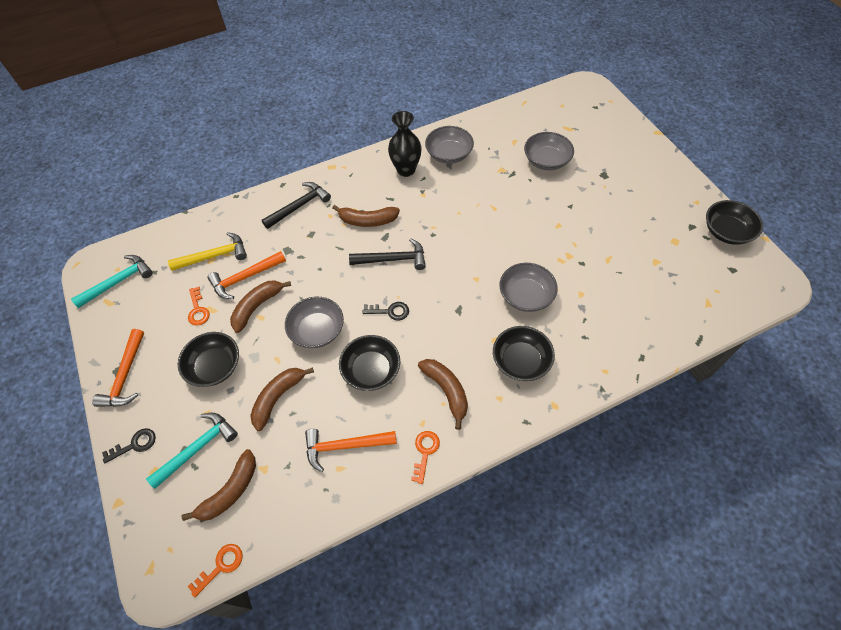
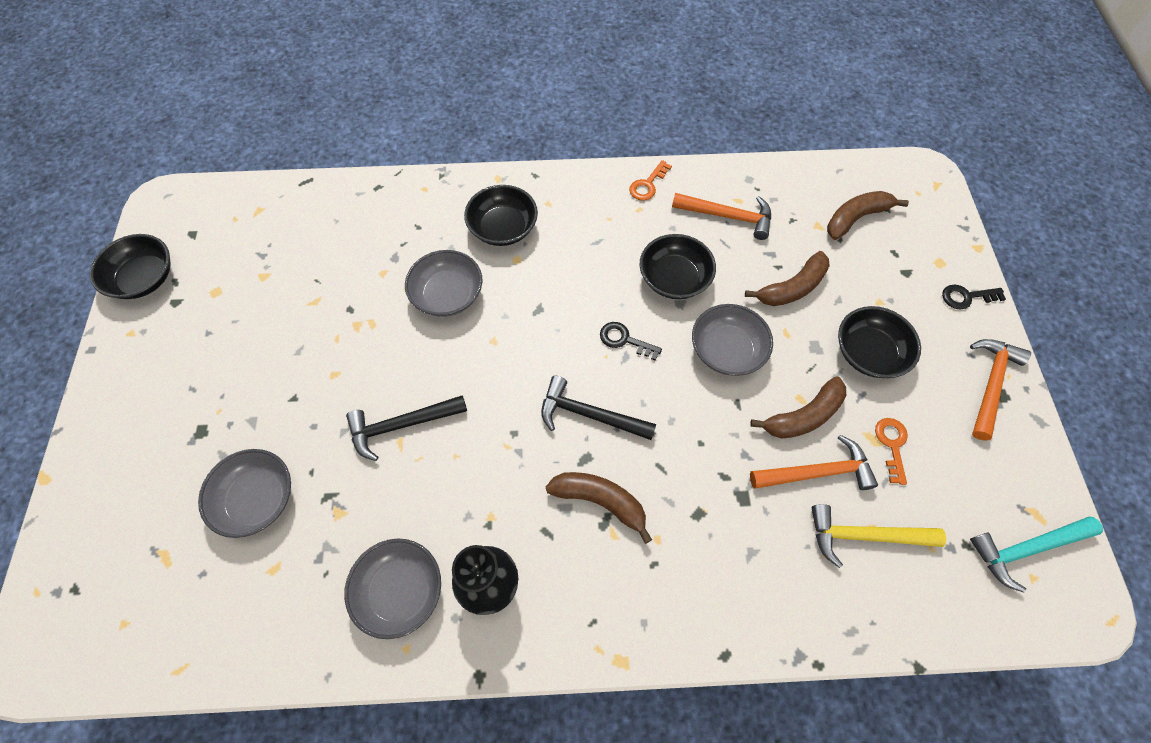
camera: 160 degrees left, 5 degrees up
(198, 448) = (891, 268): turquoise hammer -> none
(221, 566) = (868, 166): orange key -> none
(299, 206) = (704, 584): black hammer -> black hammer (401, 425)
(446, 391) = (599, 228): brown banana -> none

